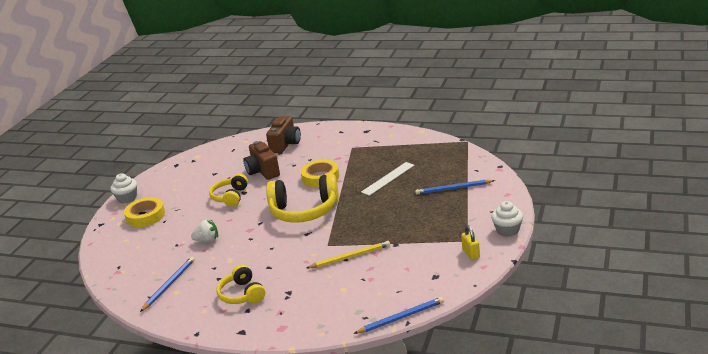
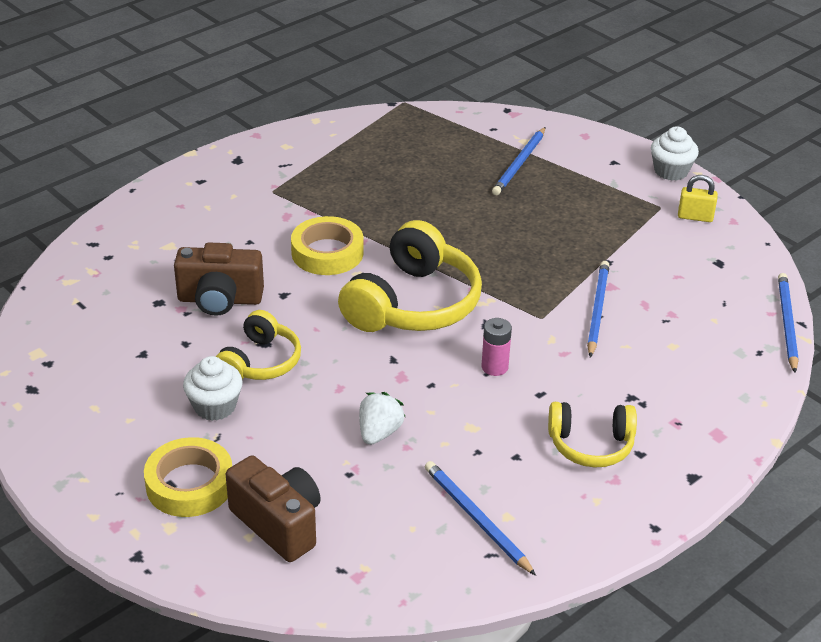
camera: 65 degrees left, 10 degrees up
(127, 198) = (79, 491): white cupcake -> white cupcake (215, 406)
(230, 197) = (260, 362): yellow headphones -> yellow headphones turned 105 degrees counterclockwise
(277, 248) = (494, 367): none -> pink battery
(286, 144) = (157, 245): brown camera -> brown camera (278, 524)
(350, 257) = (597, 310): yellow pencil -> blue pencil
(388, 178) = (418, 199): white ruler -> none

